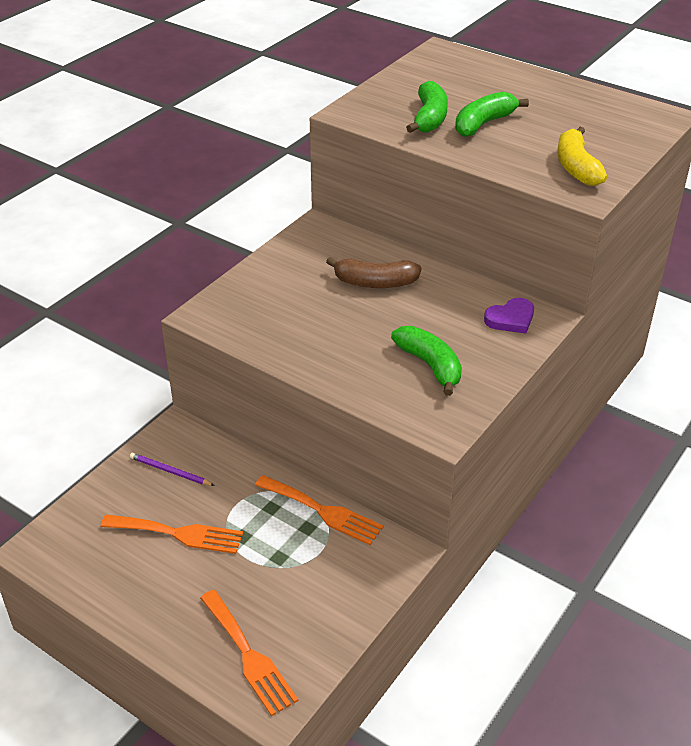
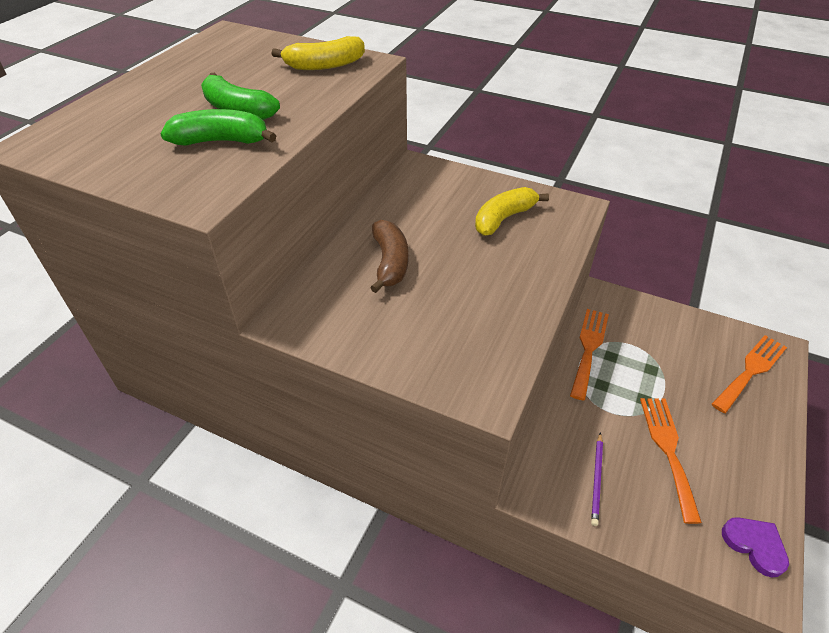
camera: 100 degrees left, 5 degrees up
(430, 365) = (503, 218): green banana -> yellow banana
(511, 319) = (424, 181): purple heart -> purple heart (754, 545)

